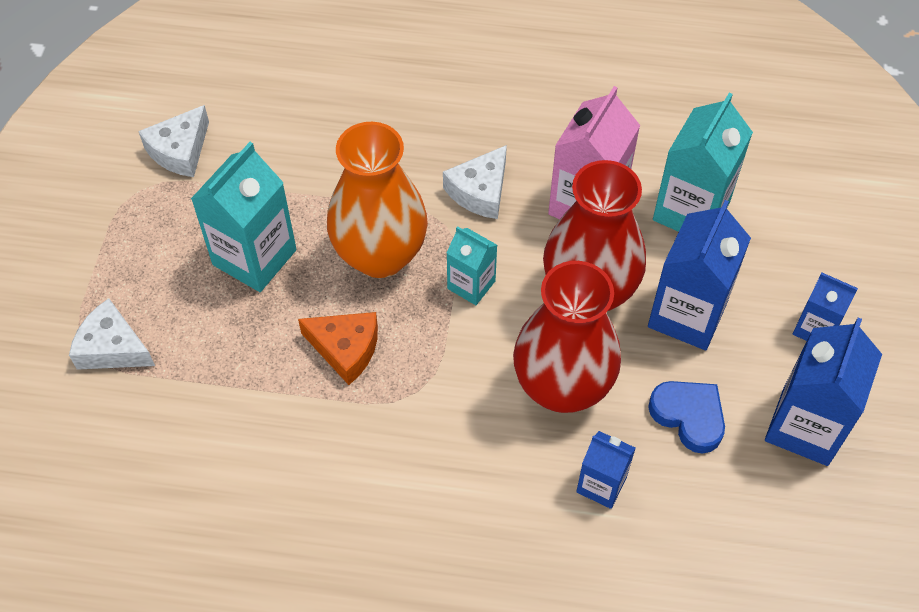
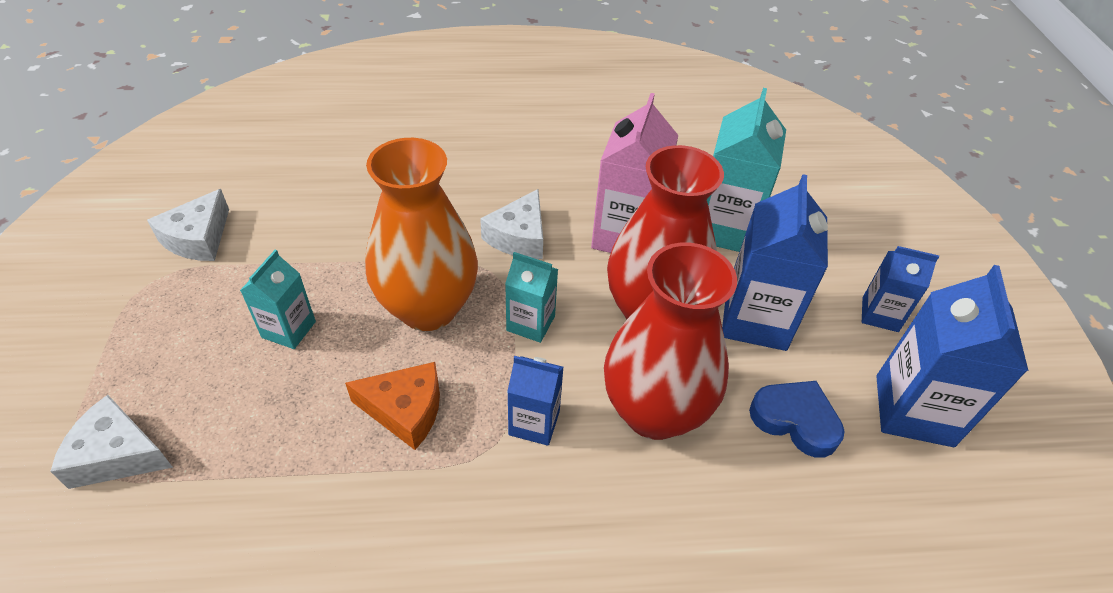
camera: 15 degrees left, 10 degrees down
(254, 257) = (289, 329): turquoise carton -> turquoise carton, size x0.57
(601, 484) = (730, 513): blue carton -> blue carton (534, 423)

